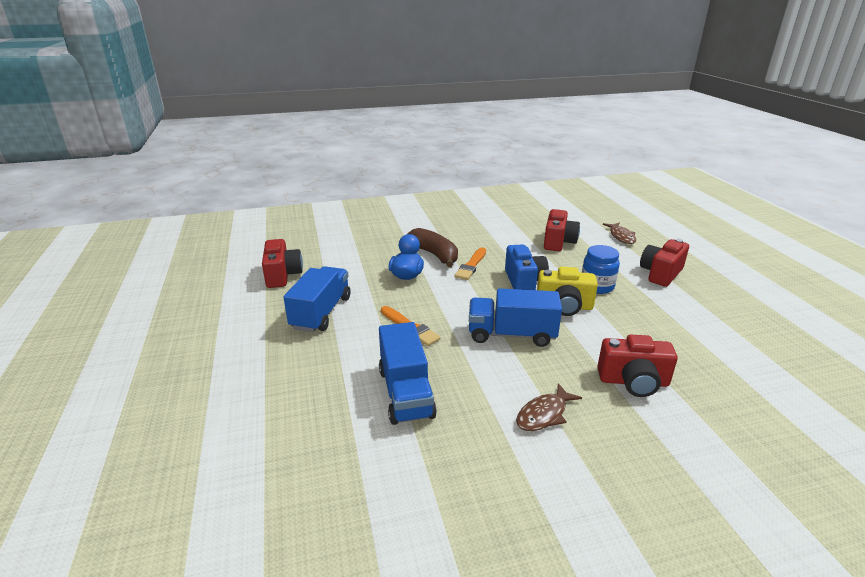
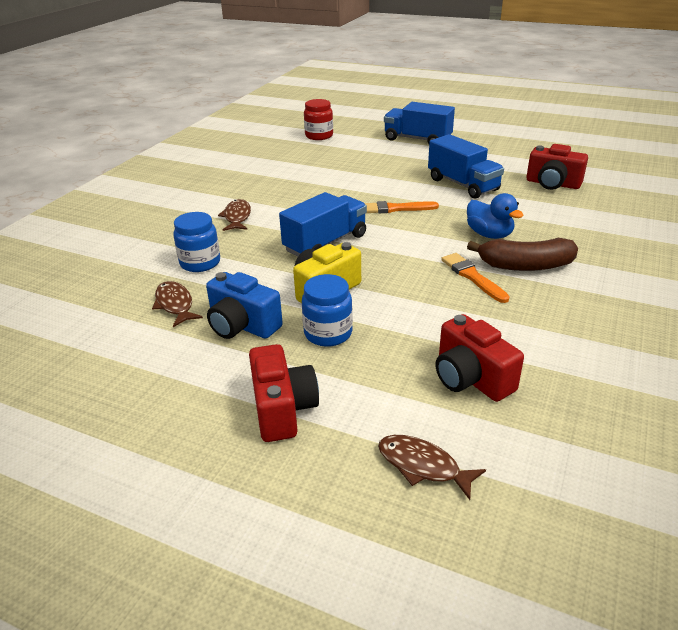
camera: 130 degrees right, 5 degrees up
(223, 504) = (319, 136): none -> red jar
(405, 393) = (325, 186): blue truck -> blue truck (417, 139)
(524, 282) = (398, 291): blue camera -> blue camera (242, 325)
(633, 382) = (200, 263): red camera -> blue jar
(683, 357) = (175, 304): none -> brown fish

